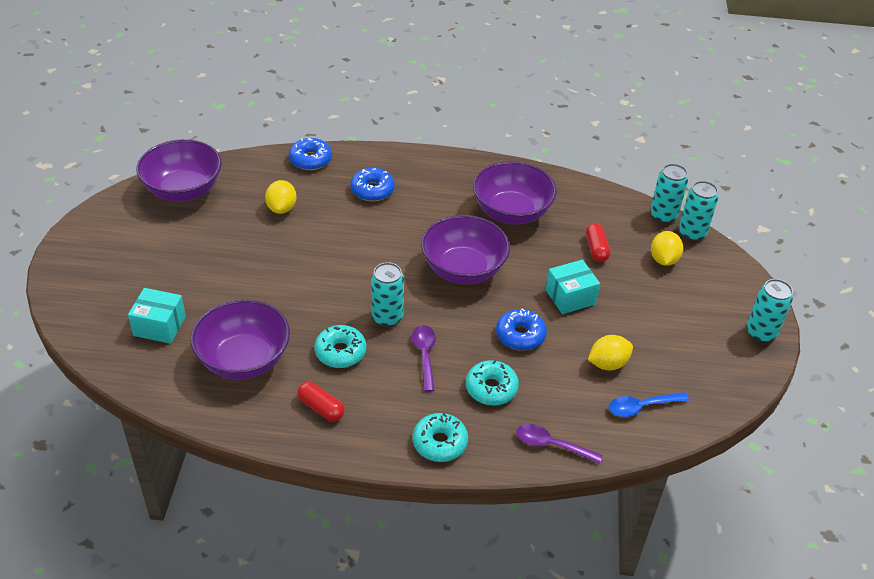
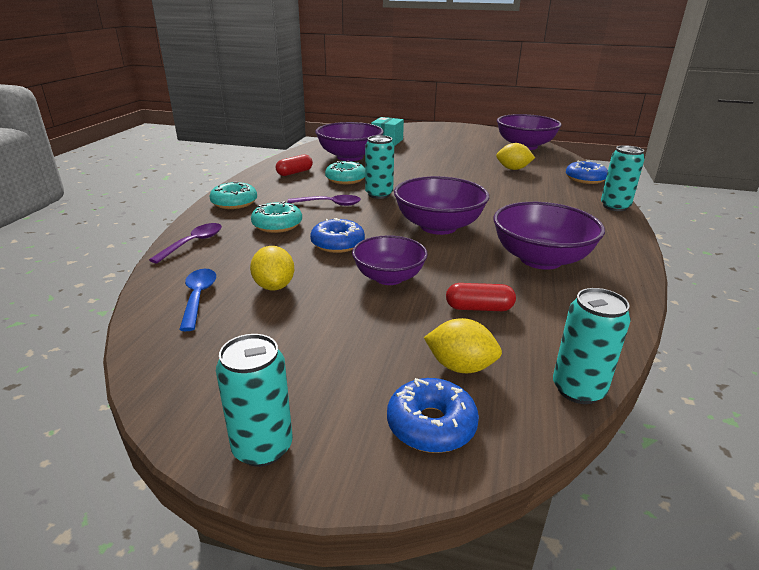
camera: 100 degrees right, 15 degrees down
(372, 190) = (551, 198): blue donut -> blue donut (431, 425)
(570, 297) = (389, 277): turquoise box -> purple bowl
(692, 233) = (536, 417): turquoise can -> turquoise can (615, 206)

